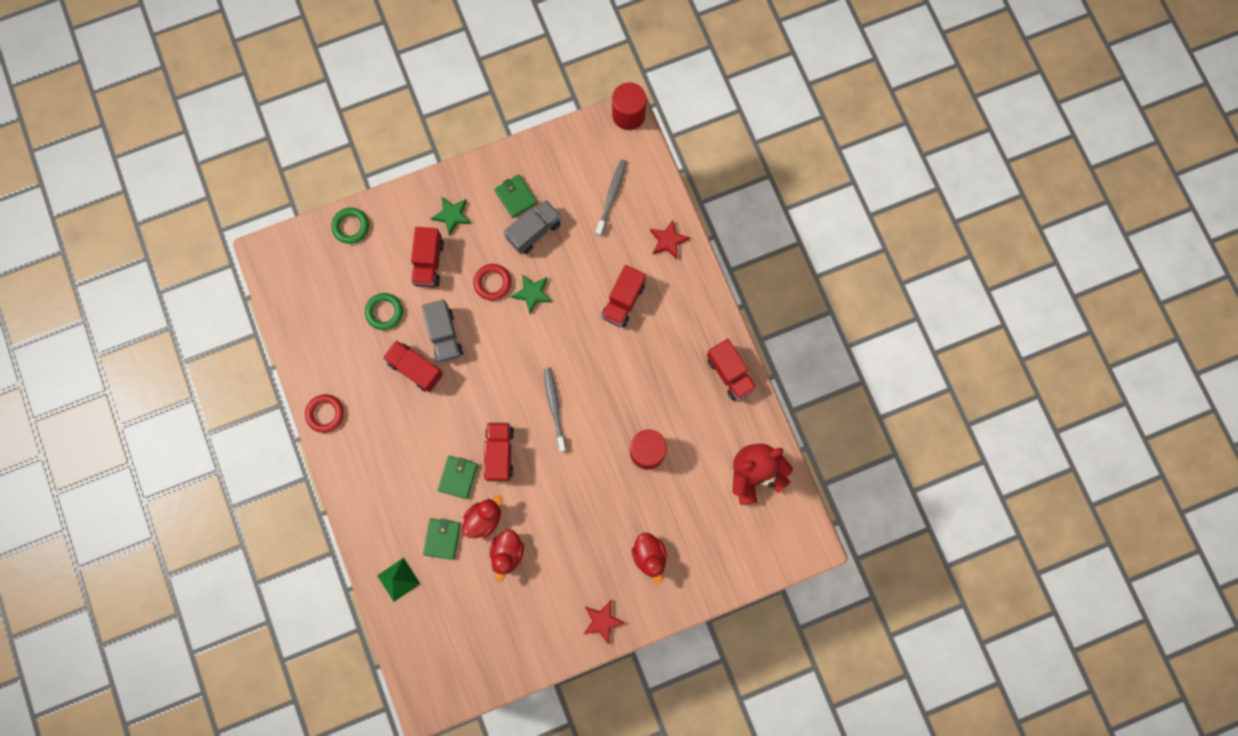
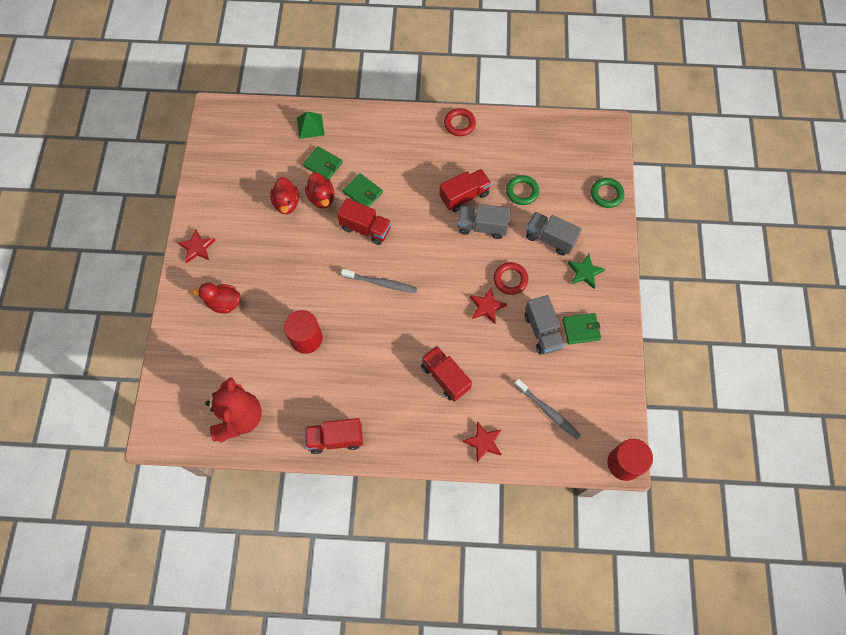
camera: 115 degrees right, 10 degrees down
(429, 263) = (550, 239): red truck -> grey truck
(507, 553) = (286, 203): red duck -> red duck turned 135 degrees counterclockwise
(532, 293) = (486, 306): green star -> red star

